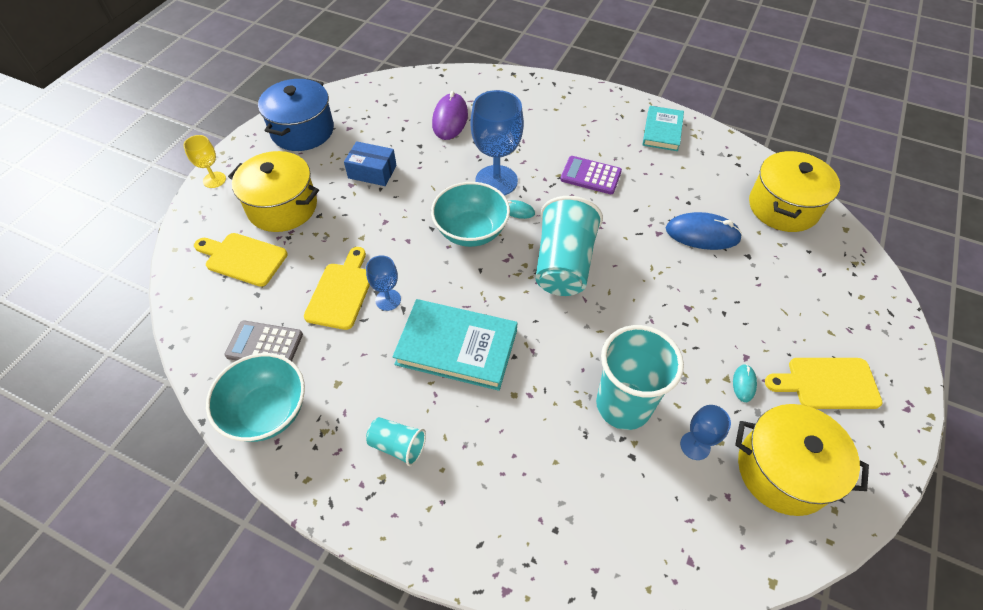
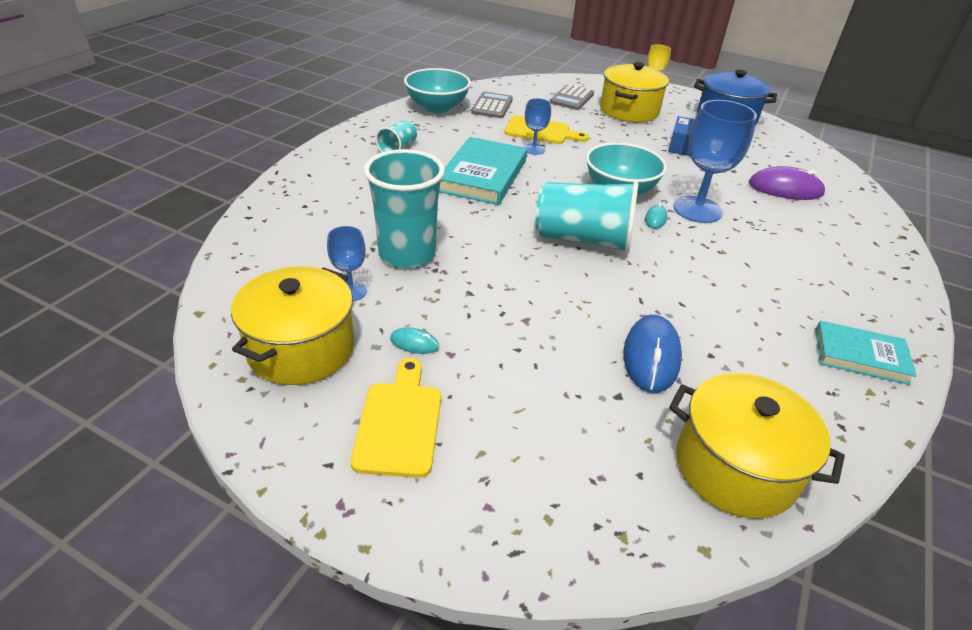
camera: 90 degrees right, 15 degrees down
(243, 258) = (572, 98): yellow cutting board -> grey calculator
(590, 176) = (731, 275): purple calculator -> none

